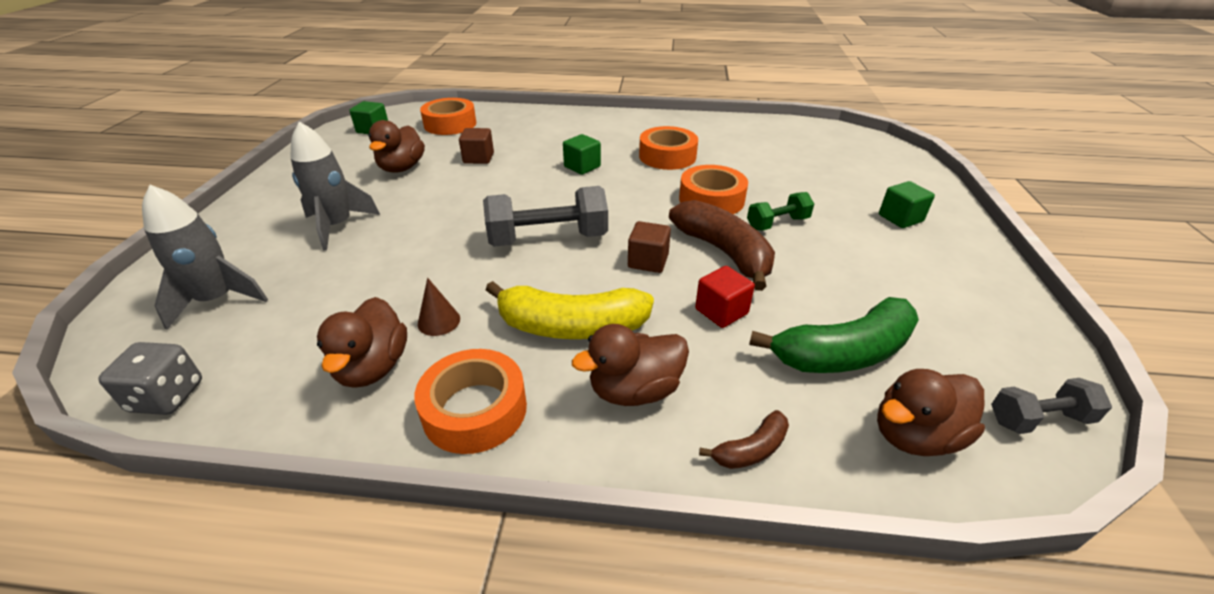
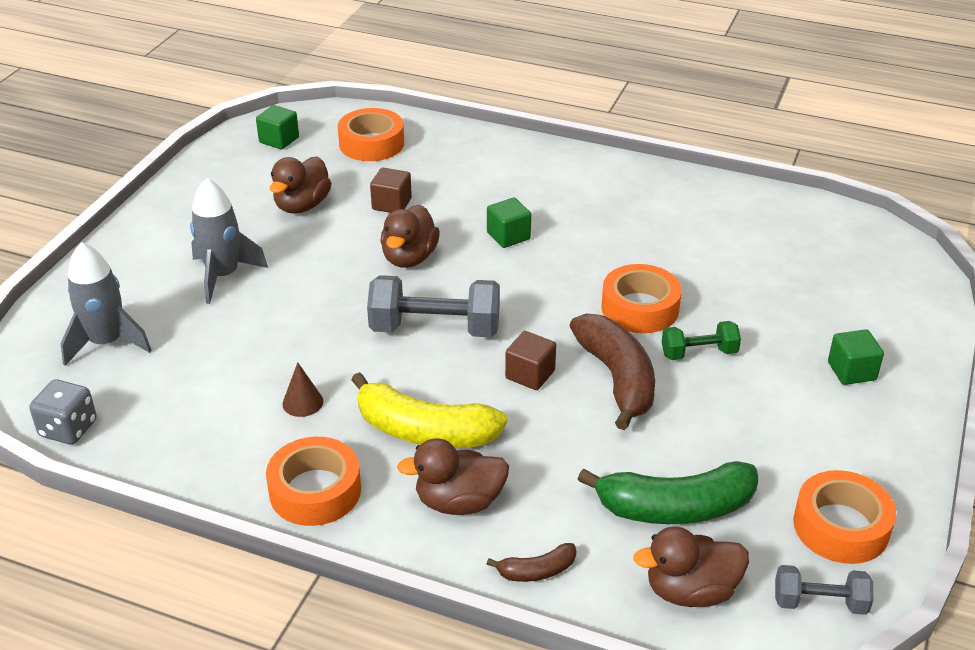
camera: 15 degrees right, 0 degrees up
(373, 367) = (236, 436): brown duck -> brown duck (409, 258)
(667, 156) = (618, 236): orange tape -> orange tape (841, 526)
(721, 311) = (578, 443): red cube -> none

